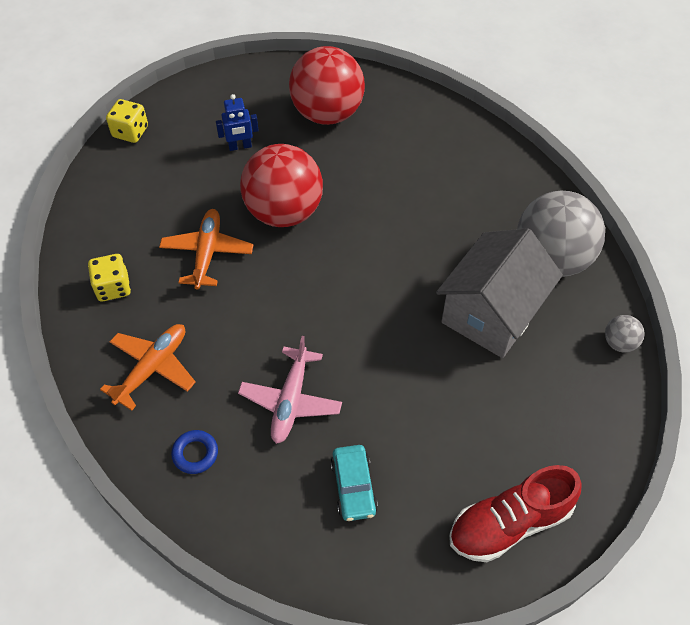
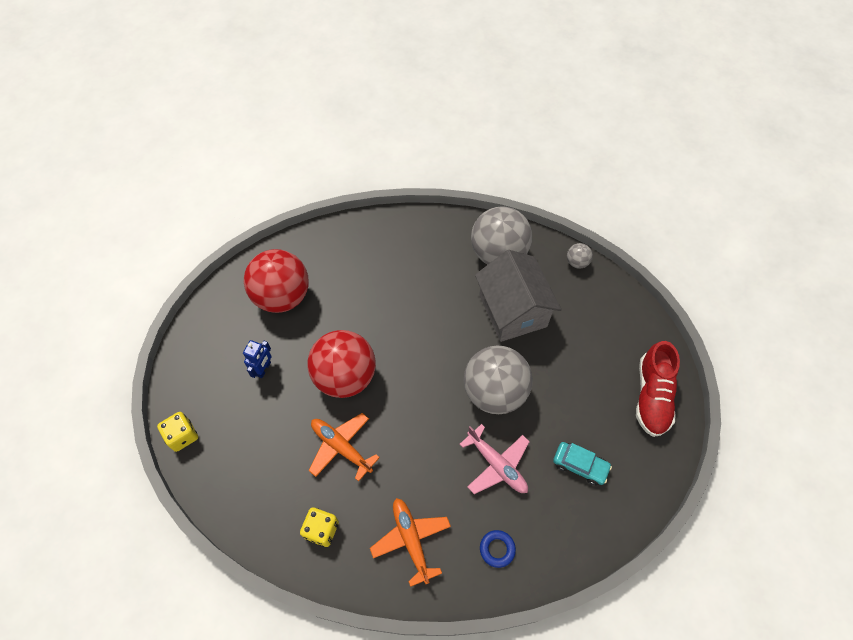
camera: 55 degrees left, 5 degrees up
(375, 351) = (494, 392): none -> grey ball

